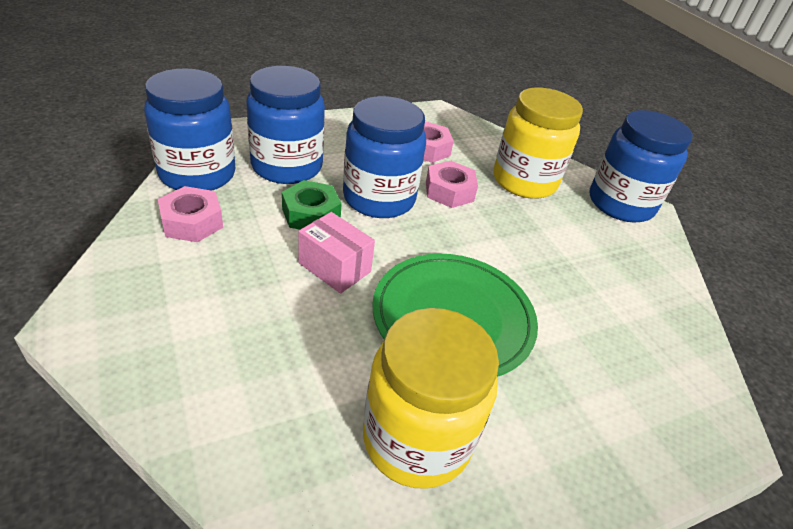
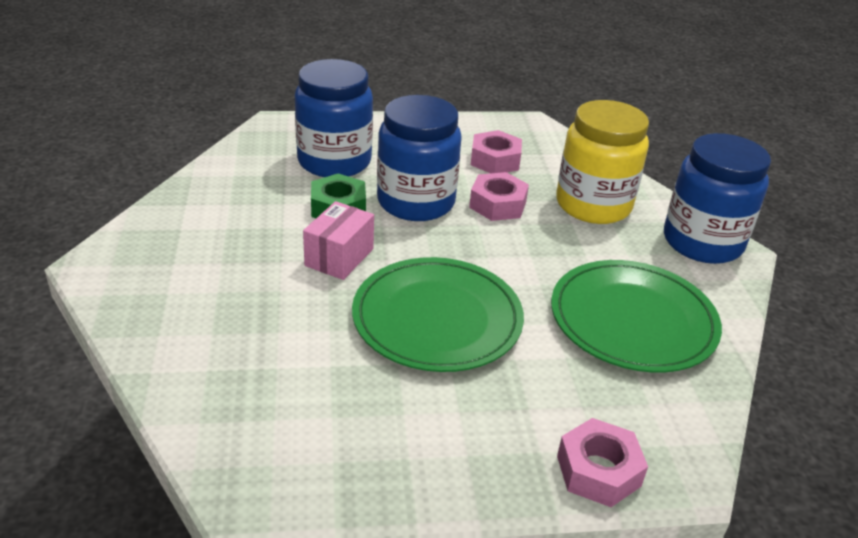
camera: 20 degrees right, 5 degrees down
(192, 222) = (222, 200): pink nut -> pink nut (598, 471)
(197, 174) = (244, 159): blue jar -> none
(334, 267) = (339, 257): pink box -> pink box turned 60 degrees clockwise
(416, 438) = (348, 407): yellow jar -> none
(610, 287) = (633, 320): none -> green plate

